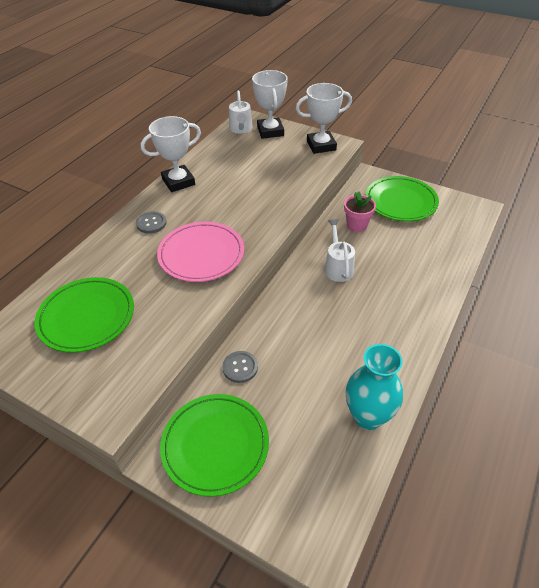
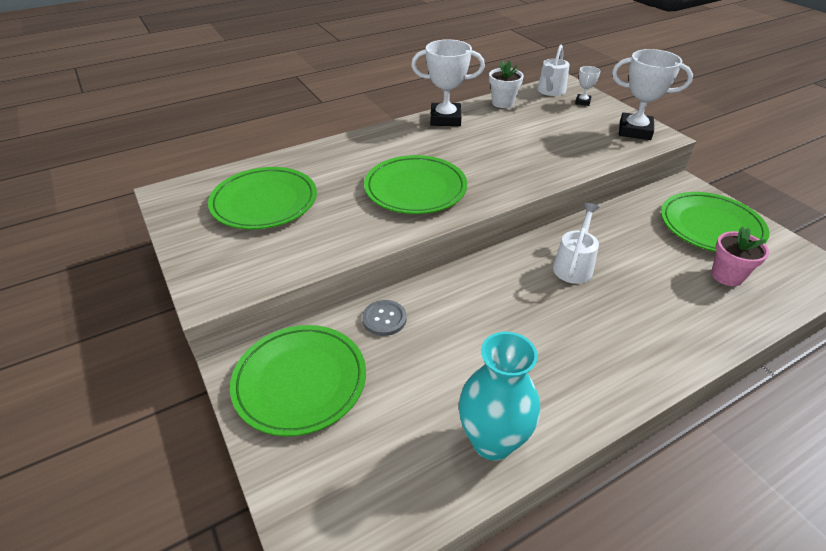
camera: 30 degrees right, 5 degrees down
(151, 223) = (389, 145): grey button -> none
(201, 254) = (415, 189): pink plate -> green plate
(212, 151) = (502, 103): none -> white flower pot
(270, 131) = (582, 102): white trophy -> white trophy, size x0.49
(356, 225) = (631, 231): pink flower pot -> pink flower pot (727, 276)

